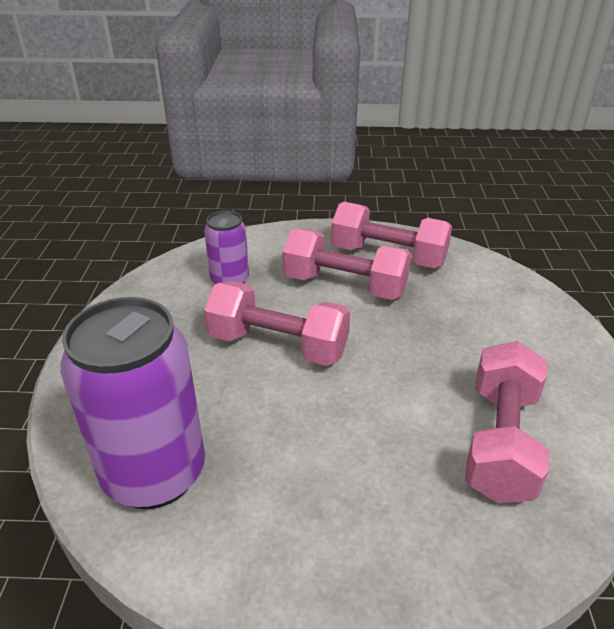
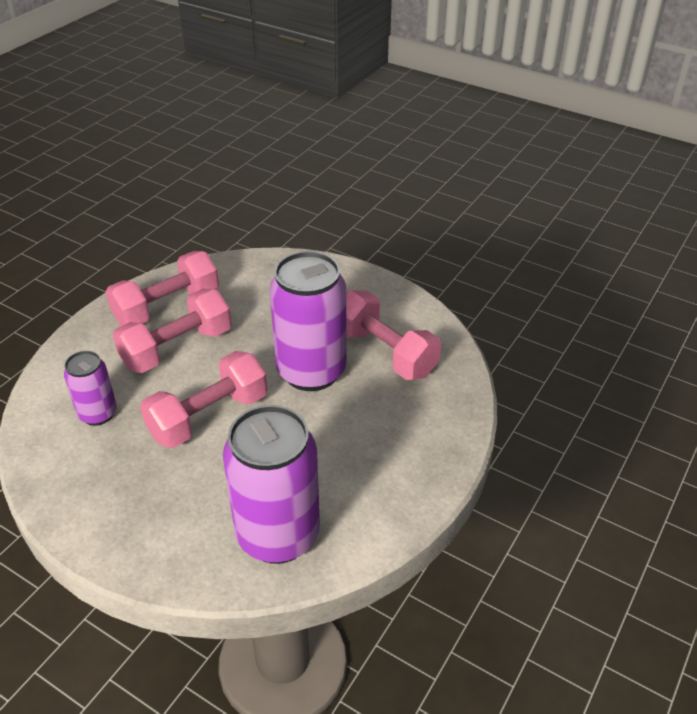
camera: 60 degrees left, 5 degrees up
(405, 390) = (311, 371): none -> purple can

